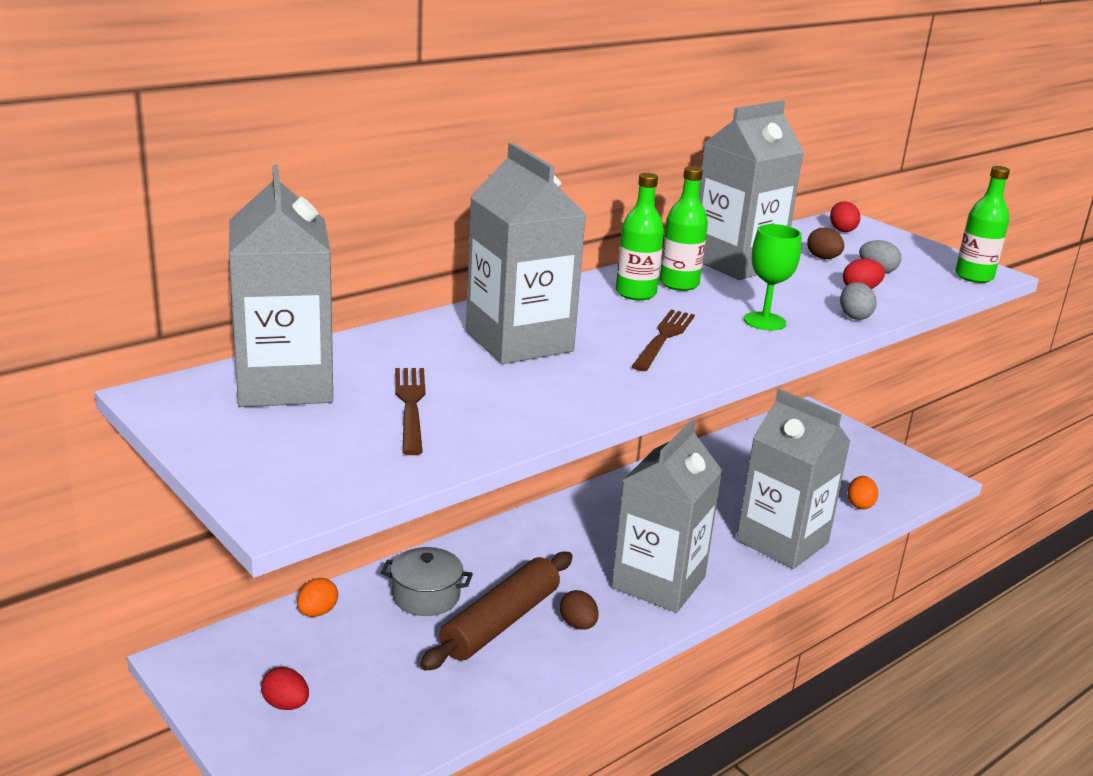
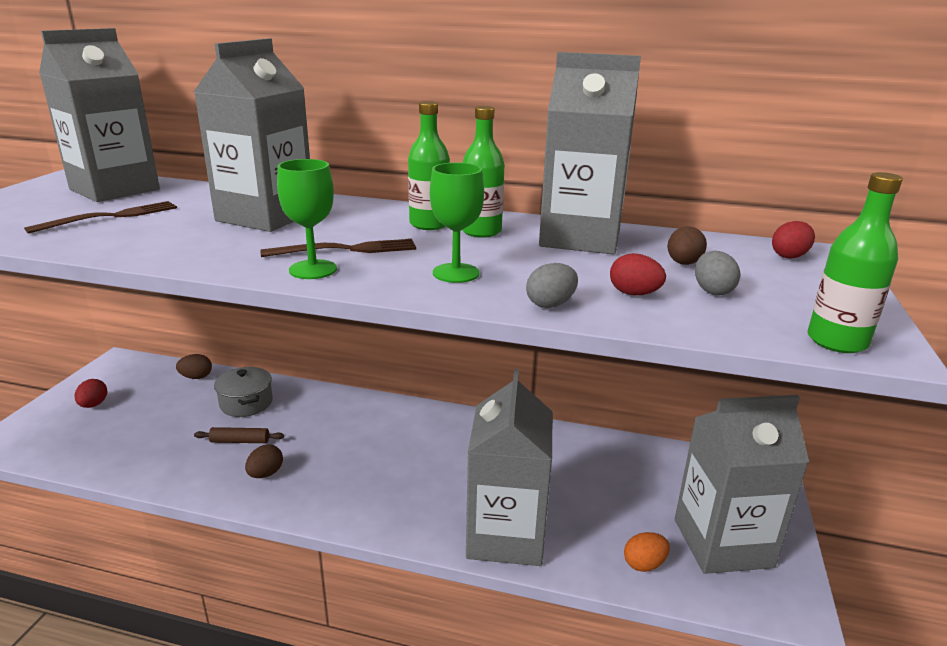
camera: 55 degrees right, 0 degrees up
(317, 612) = (196, 377): orange egg -> brown egg
(500, 622) = (240, 441): brown rolling pin -> brown rolling pin, size x0.47
(658, 582) = (361, 490): grey carton -> grey carton (722, 543)
(699, 362) = (313, 269): none -> green goblet

